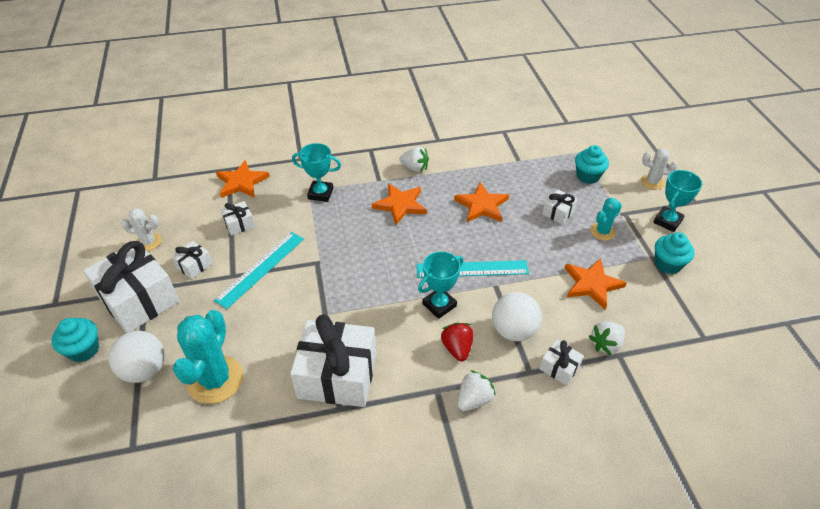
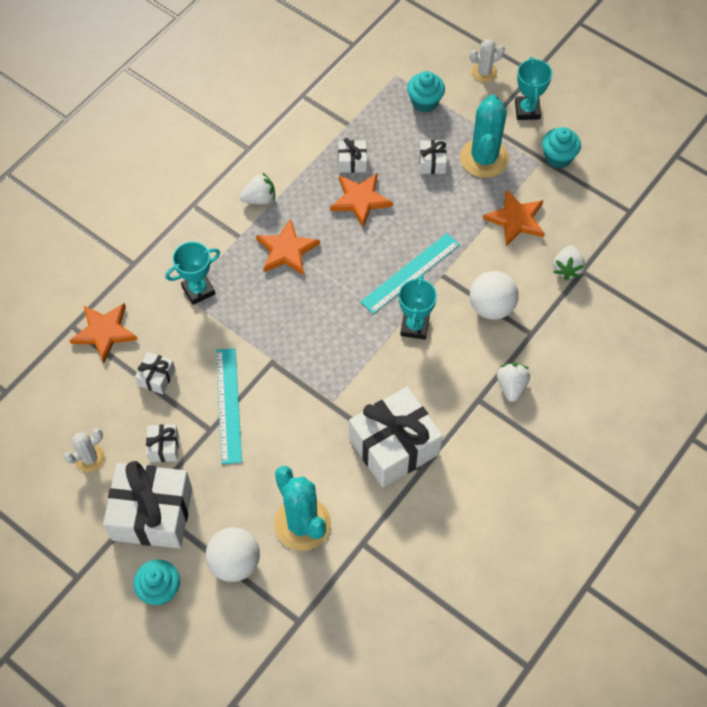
camera: 40 degrees left, 15 degrees up
(457, 348) = (462, 354): red strawberry -> none
(559, 368) = (550, 314): white gift -> white gift (352, 162)
(602, 231) = (484, 158): turquoise cactus -> turquoise cactus, size x1.83

